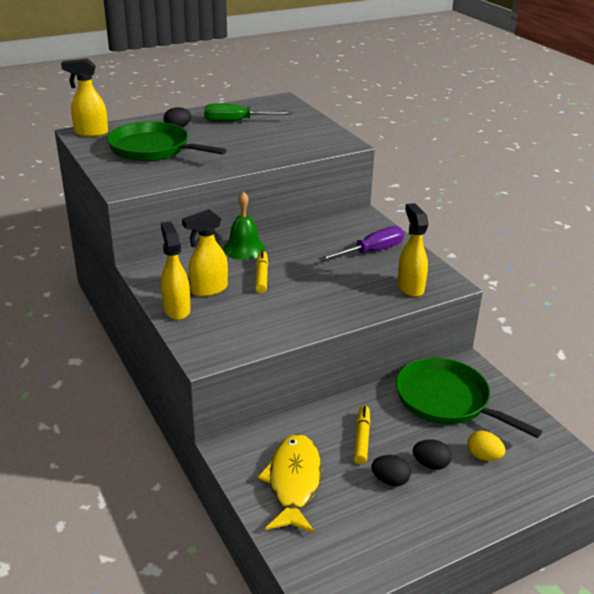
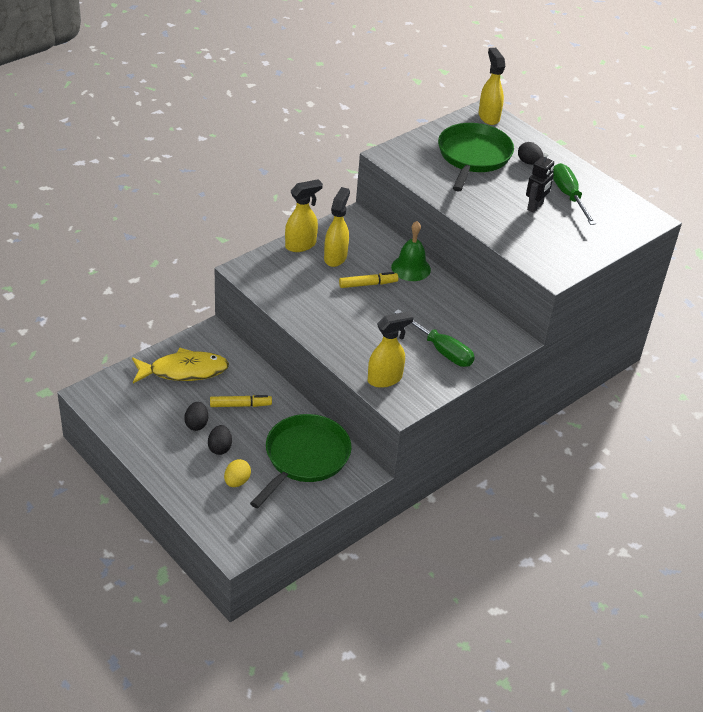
camera: 75 degrees right, 10 degrees up
(208, 289) = (335, 257): yellow spray bottle -> yellow spray bottle turned 60 degrees clockwise
(247, 136) = (535, 206): none -> black robot
(371, 251) = (441, 350): purple screwdriver -> green screwdriver

